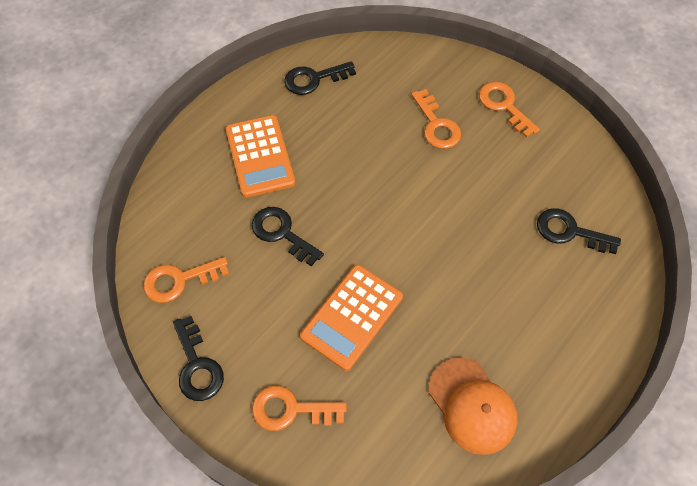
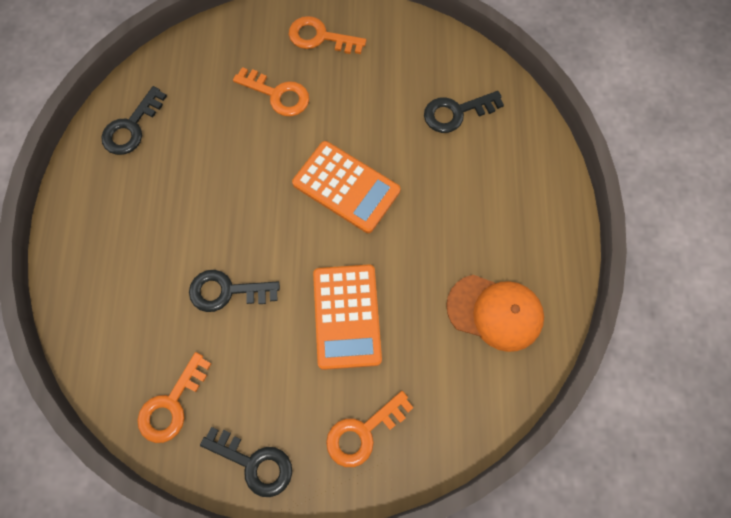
camera: 40 degrees left, 10 degrees up
(260, 156) = (145, 236): orange calculator -> orange calculator (346, 187)

